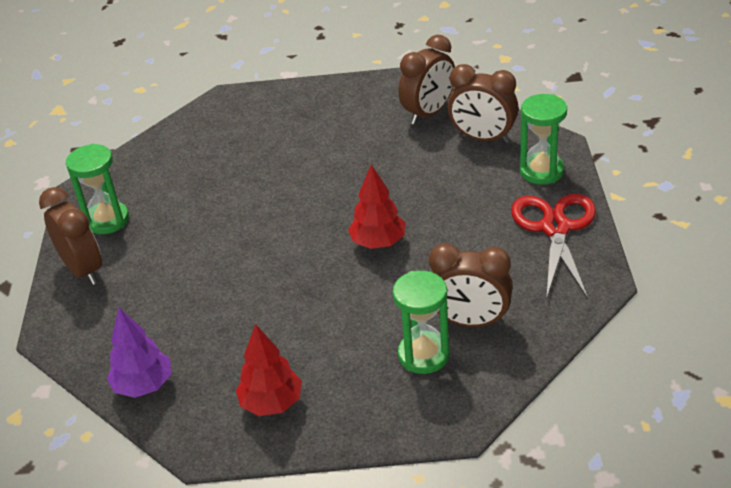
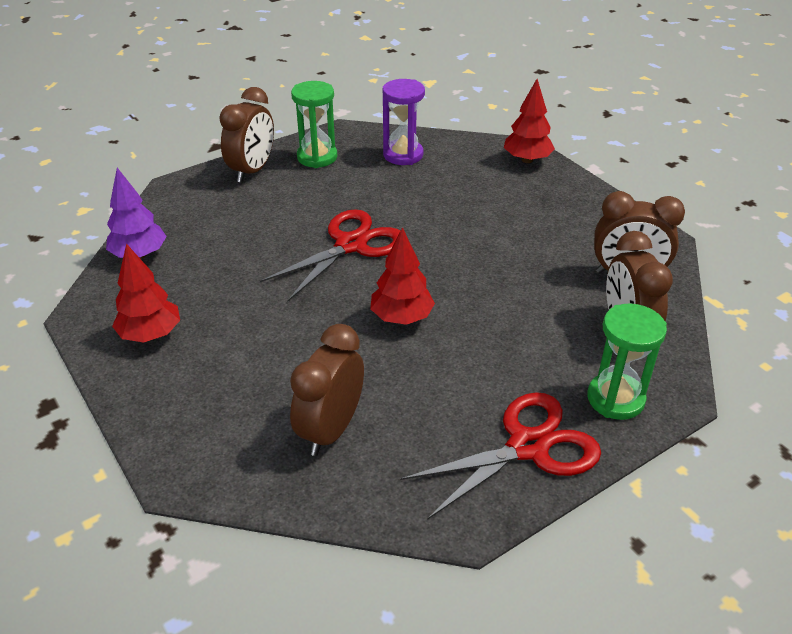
camera: 55 degrees right, 0 degrees up
(162, 166) = (403, 155): none -> purple hourglass
(244, 101) = (527, 160): none -> red tree
(261, 240) = (351, 245): none -> red scissors
(423, 355) = (262, 412): green hourglass -> none
(470, 321) = (331, 430): brown clock -> brown clock turned 45 degrees clockwise

